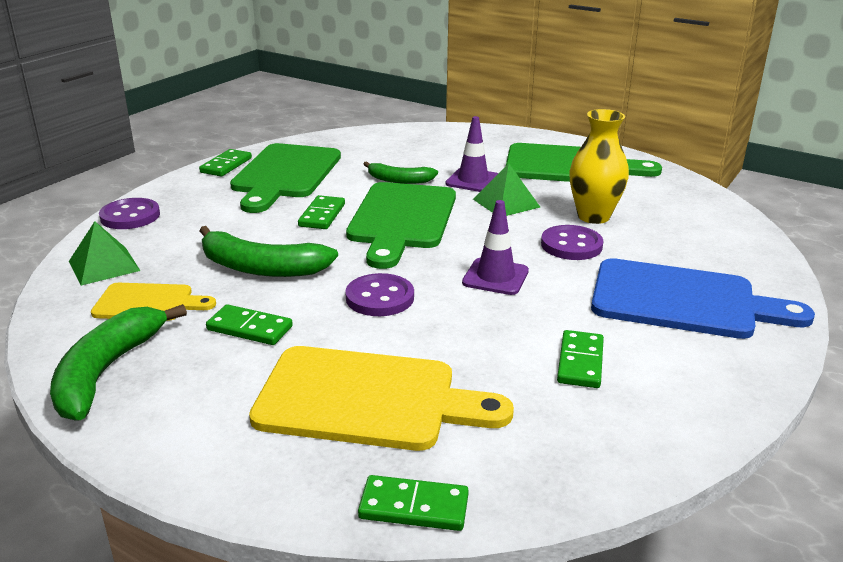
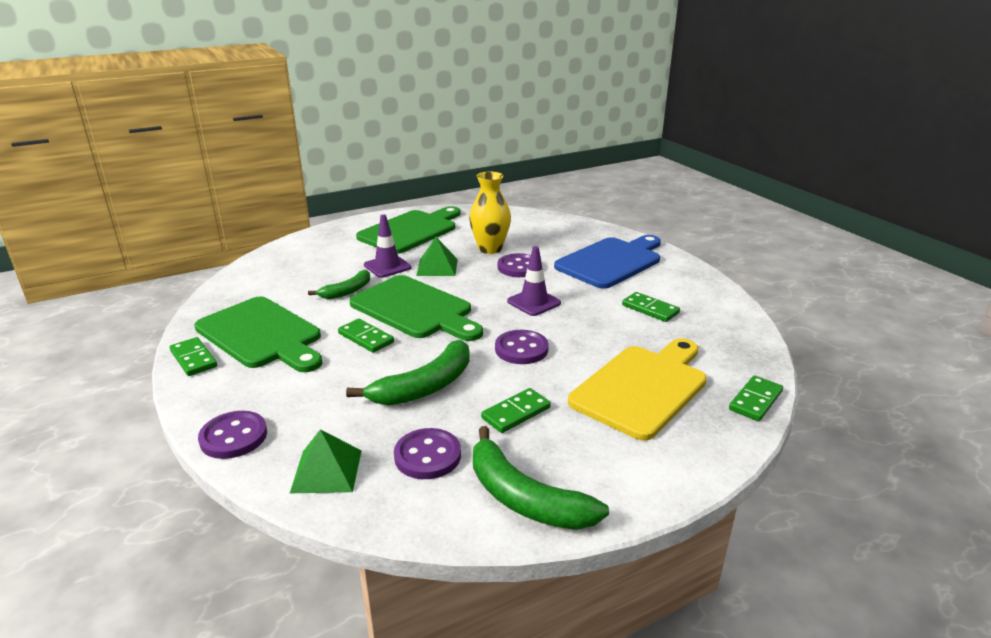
camera: 60 degrees left, 0 degrees up
(148, 303) = (427, 456): yellow cutting board -> purple button

